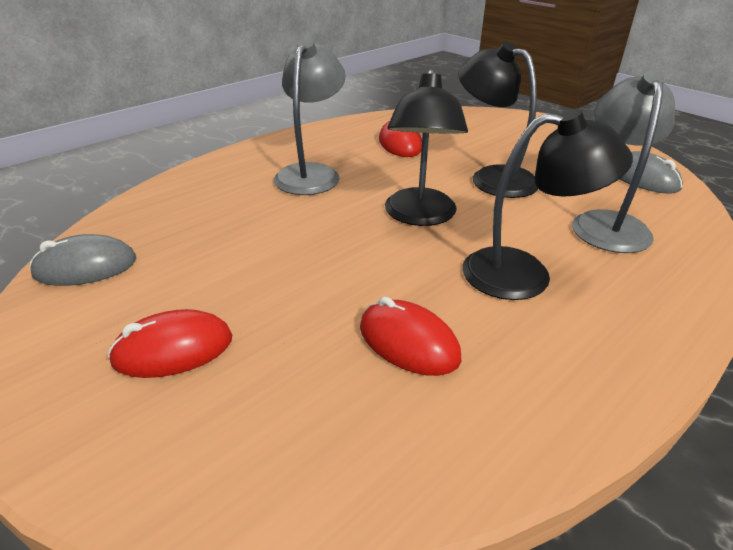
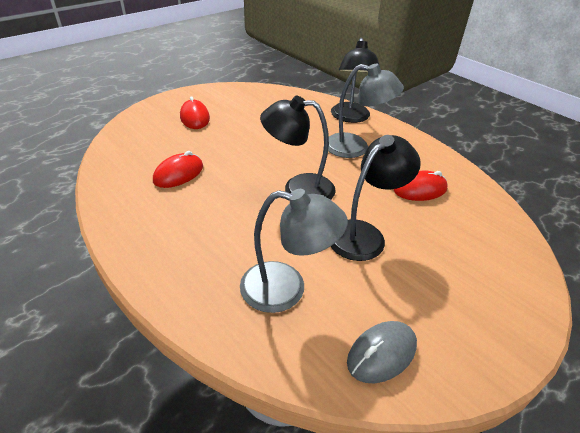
camera: 90 degrees right, 5 degrees up
(85, 267) = (255, 93): grey mouse -> none
(525, 274) = (225, 224): black lamp -> black lamp (350, 117)

